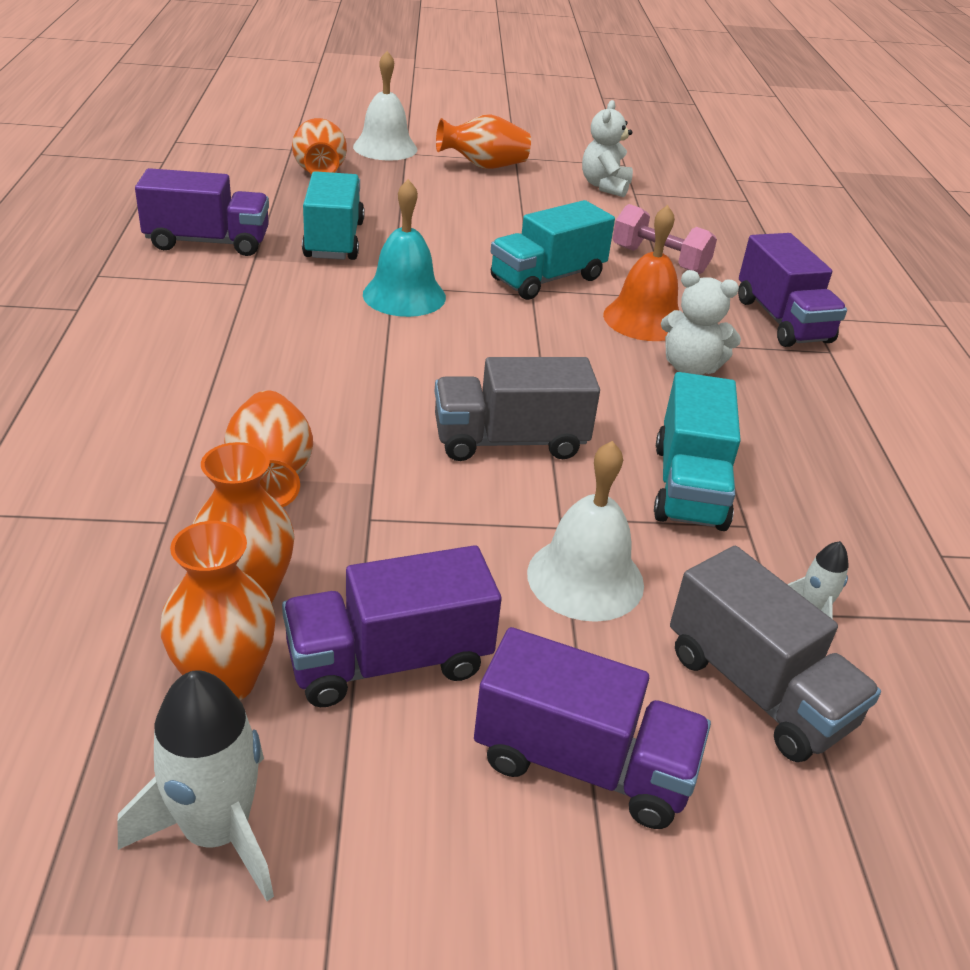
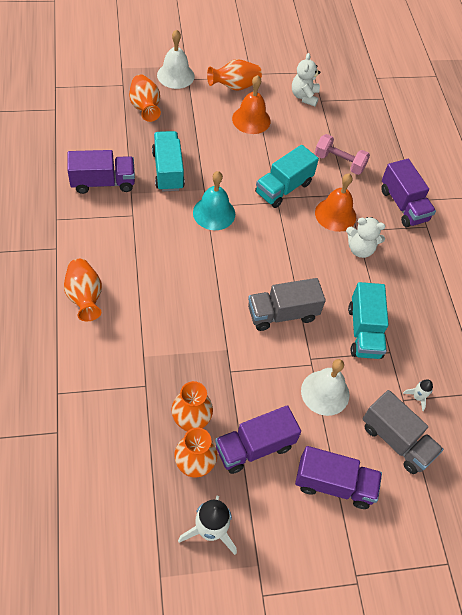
camera: 10 degrees left, 20 degrees up
(271, 477) = (182, 352): orange vase -> orange vase (85, 297)
(504, 201) = (251, 120): none -> orange bell

